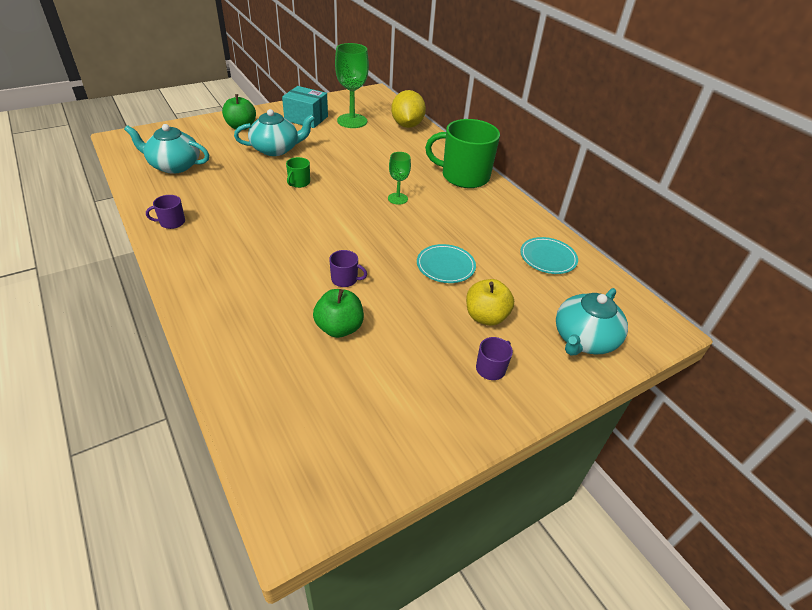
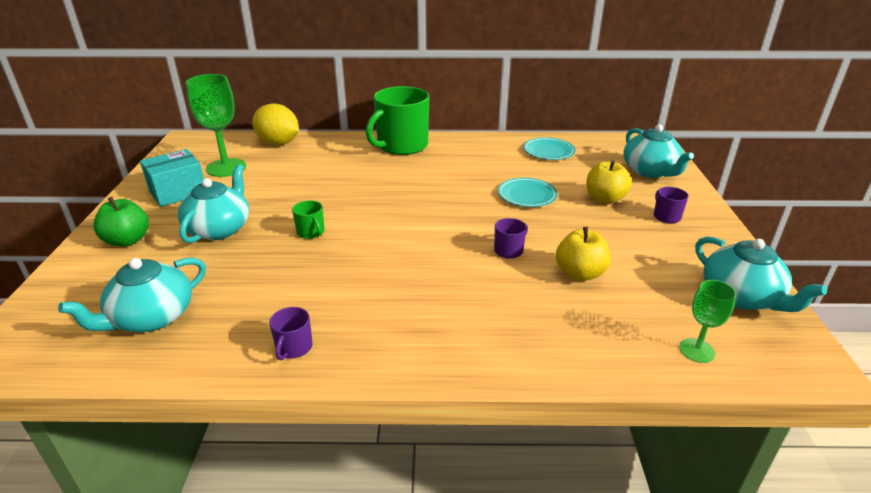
camera: 55 degrees left, 10 degrees down
(339, 328) = (580, 273): green apple -> yellow apple
(375, 449) = (741, 297): none -> turquoise teapot
(397, 198) = (403, 186): green goblet -> green goblet (696, 350)

